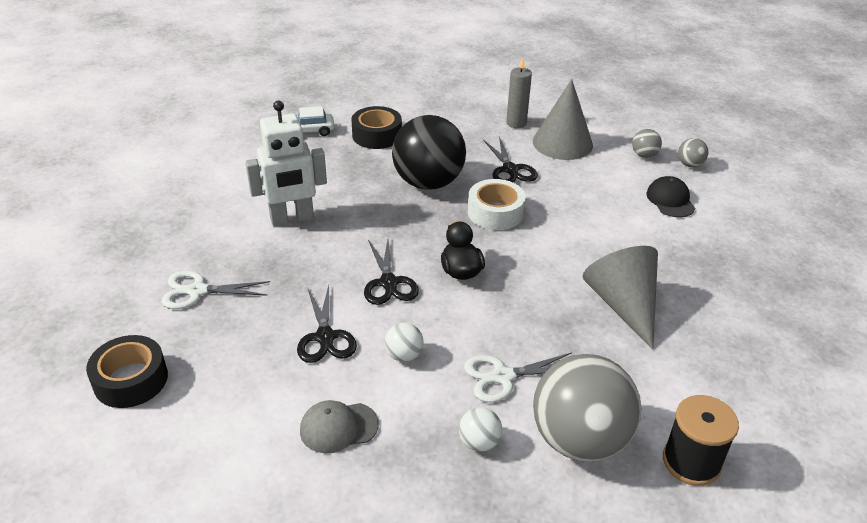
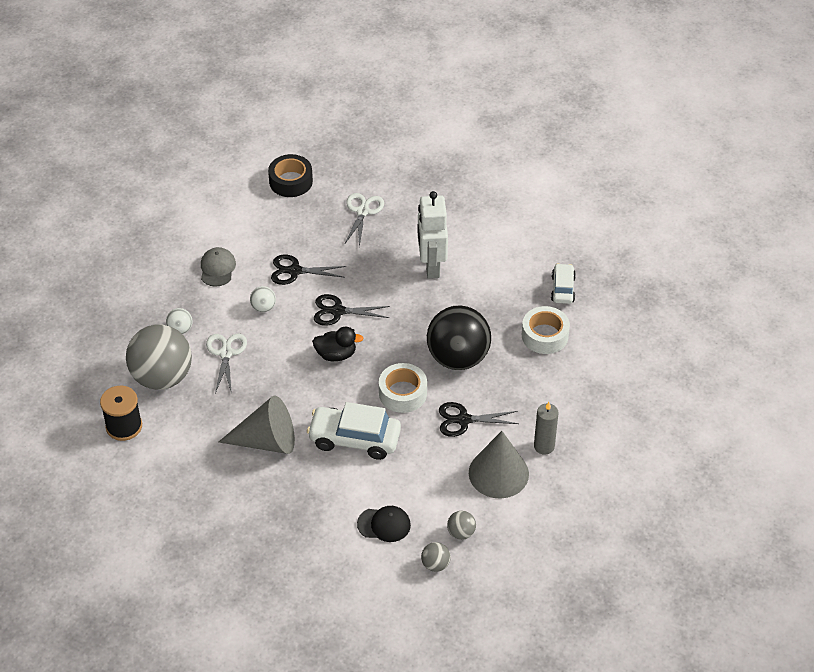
camera: 105 degrees right, 10 degrees up
(377, 135) = (545, 335): black tape -> white tape
(577, 236) = (354, 439): none -> white car

